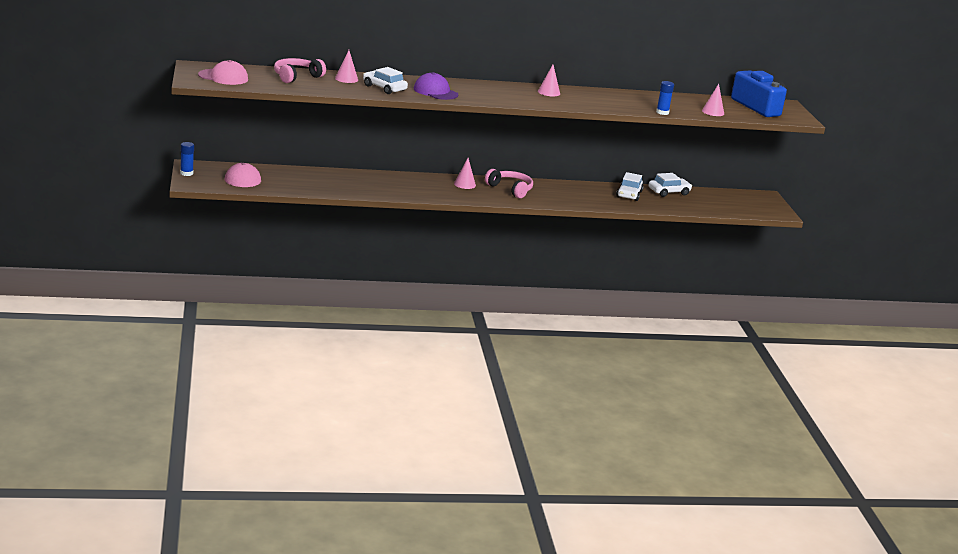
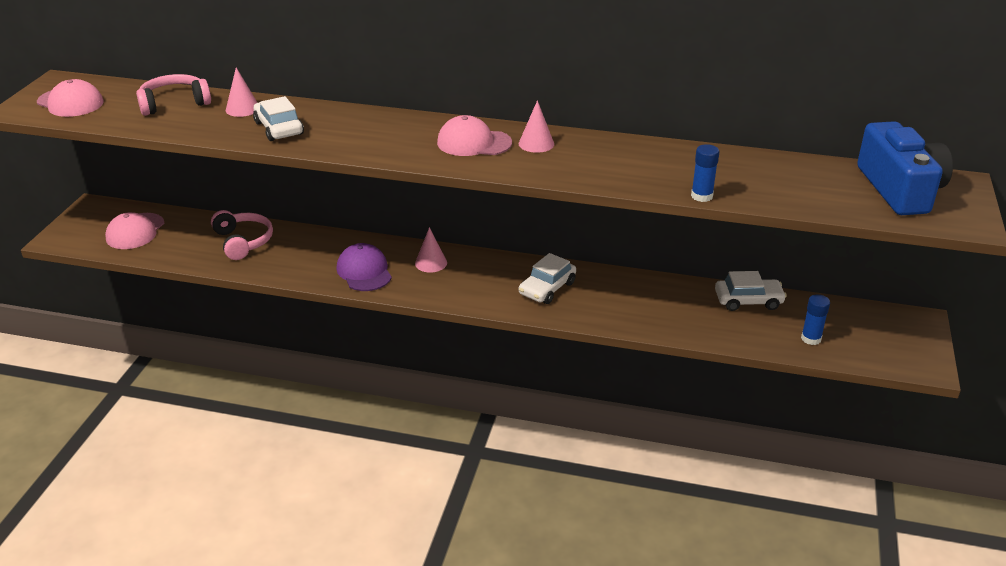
camera: 25 degrees right, 10 degrees up
(186, 173) = (72, 219): blue glue stick -> blue glue stick (811, 339)
(435, 92) = (350, 138): purple cap -> purple cap (364, 271)
(510, 189) = (492, 278): pink headphones -> pink headphones (243, 242)
(512, 92) = (473, 143): none -> pink cap
(629, 194) = (677, 301): white car -> white car (547, 288)
(713, 112) = (800, 198): pink cone -> none

